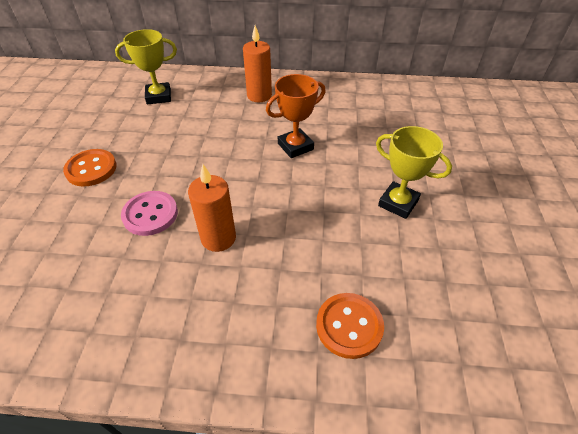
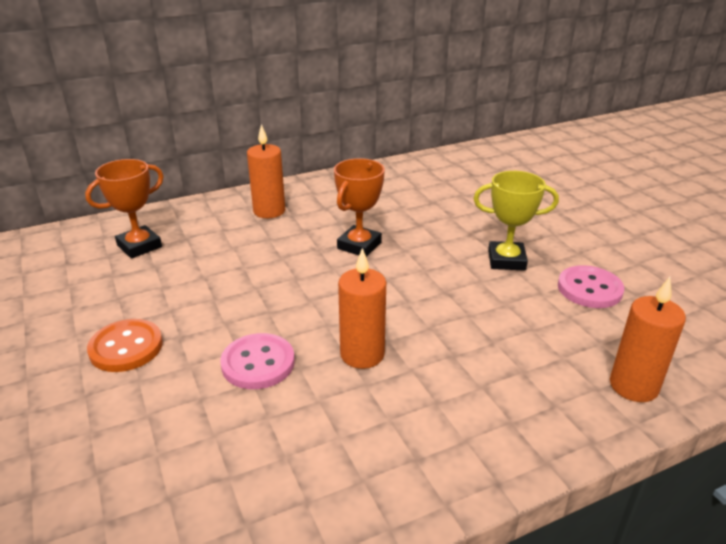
camera: 30 degrees left, 15 degrees down
(159, 96) = (139, 246): yellow trophy -> orange trophy
(349, 326) = (562, 372): orange button -> none
(398, 370) = (633, 386): none -> orange candle
(447, 260) = (589, 289): none -> pink button

